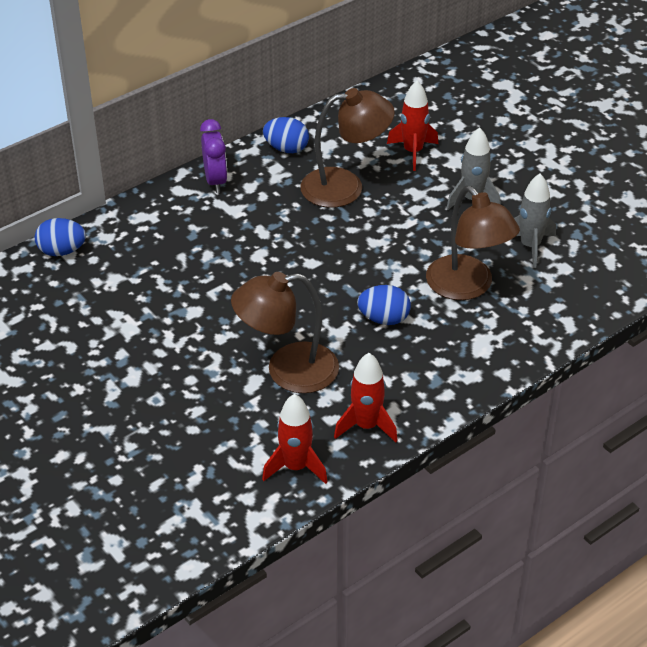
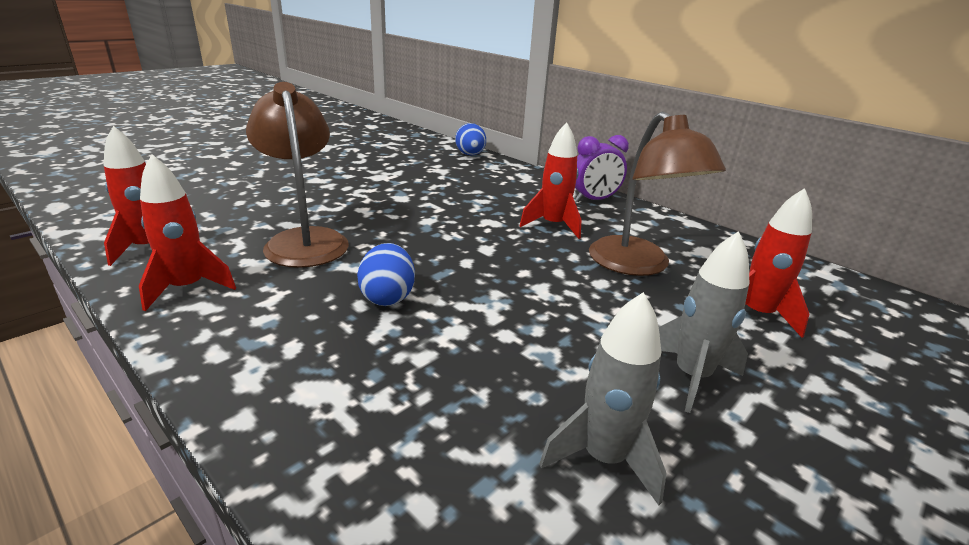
camera: 80 degrees right, 15 degrees down
(270, 217) = (553, 225): none -> red rocket
(286, 149) = (676, 230): blue egg -> none
(467, 287) = (464, 373): brown lamp -> none

